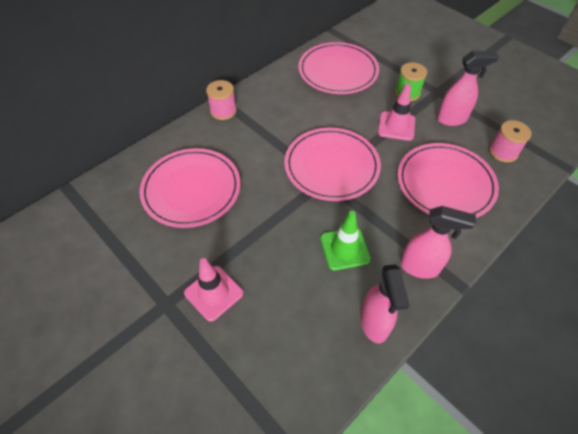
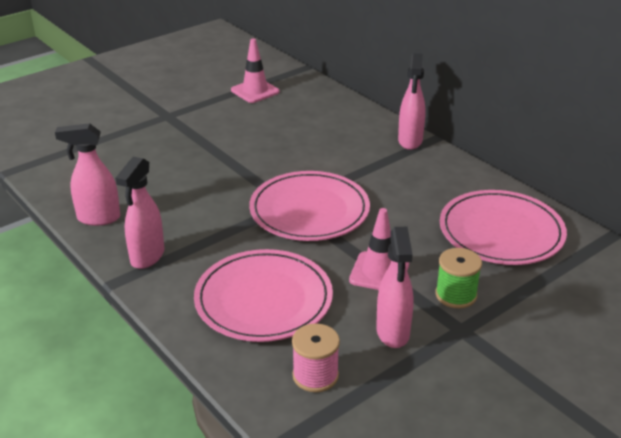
camera: 95 degrees right, 20 degrees down
(191, 189) = (290, 124): pink plate -> none
(213, 293) = (168, 136): pink traffic cone -> pink traffic cone (255, 91)
(223, 111) = (410, 141): pink spool -> pink spray bottle
(344, 249) = (189, 209): green traffic cone -> none

